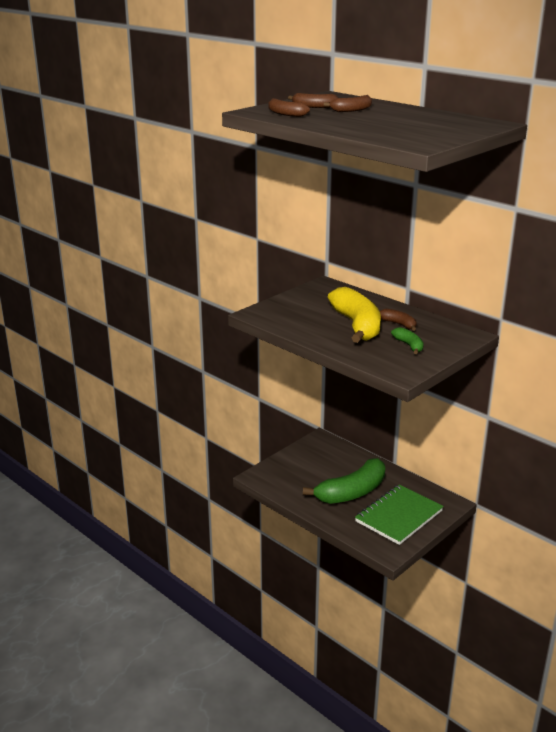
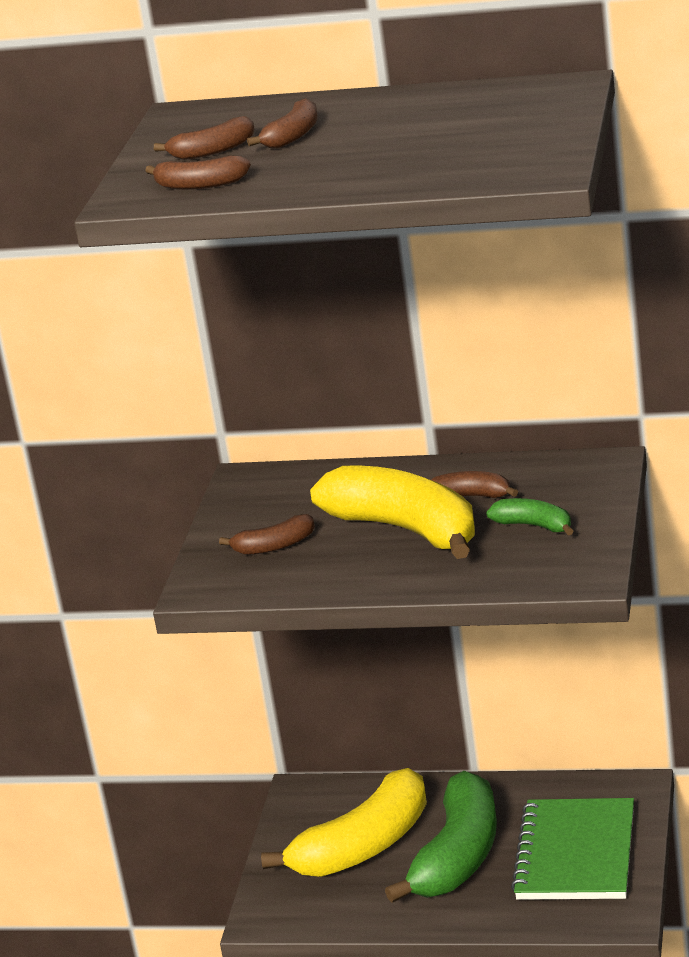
camera: 30 degrees left, 0 degrees up
(300, 310) = (274, 546): none -> brown banana
(321, 470) = (363, 846): none -> yellow banana

